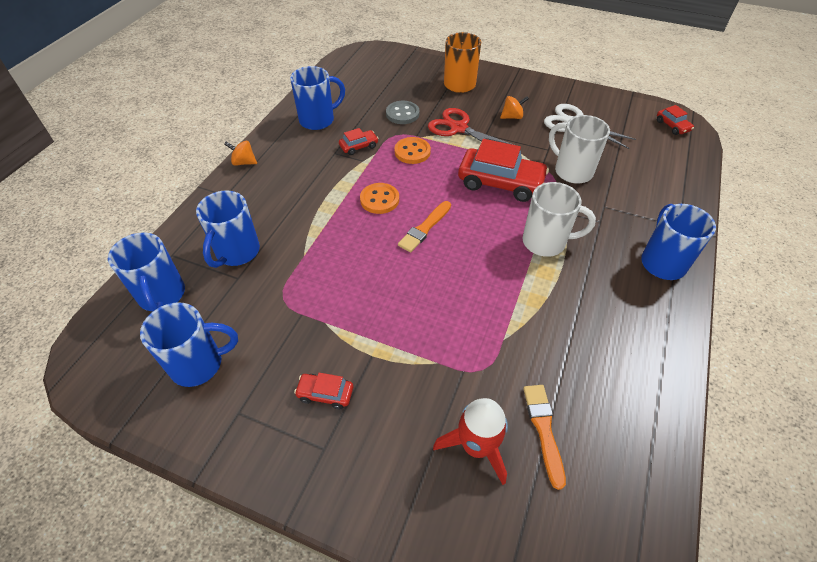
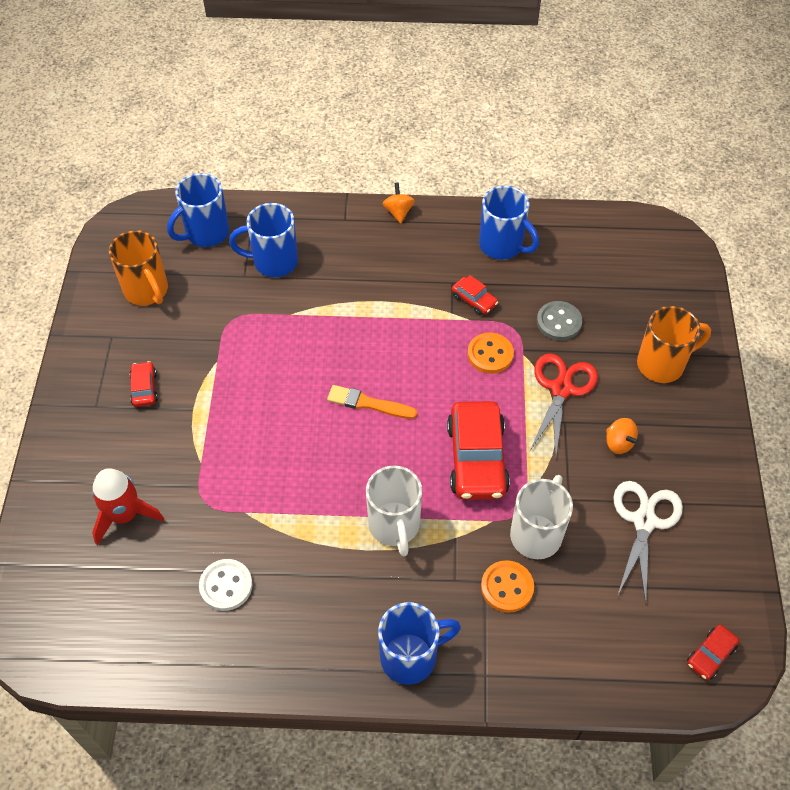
camera: 70 degrees right, 5 degrees up
(199, 364) = (147, 291): blue mug -> orange mug
(379, 200) = (394, 349): orange button -> orange button (507, 587)
(543, 430) = (154, 566): orange brush -> none
(578, 372) = (226, 586): none -> white button

